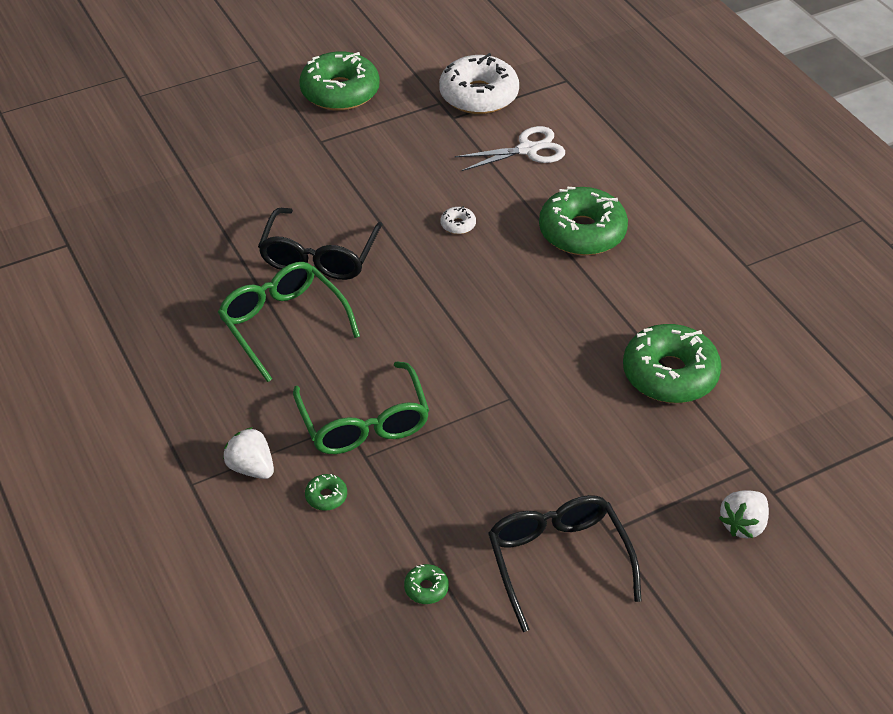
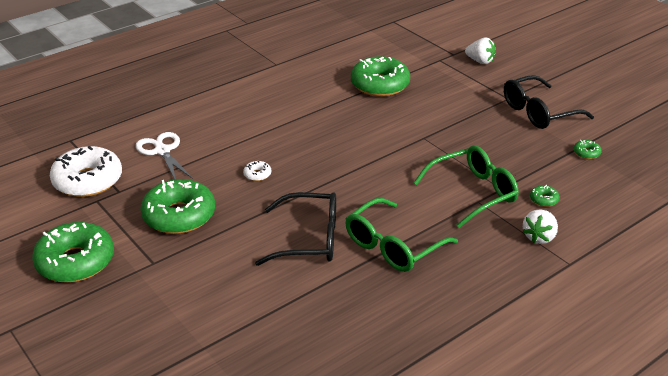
camera: 100 degrees left, 10 degrees down
(582, 232) = (256, 122): green donut -> green donut (179, 216)

